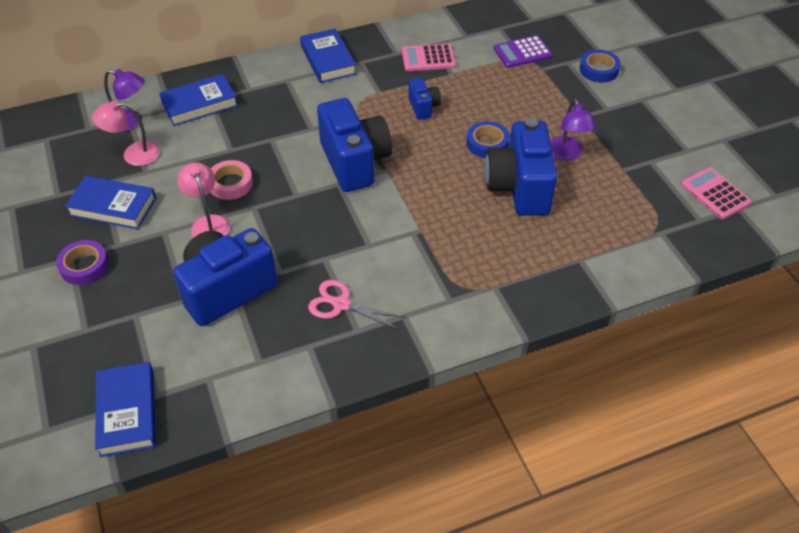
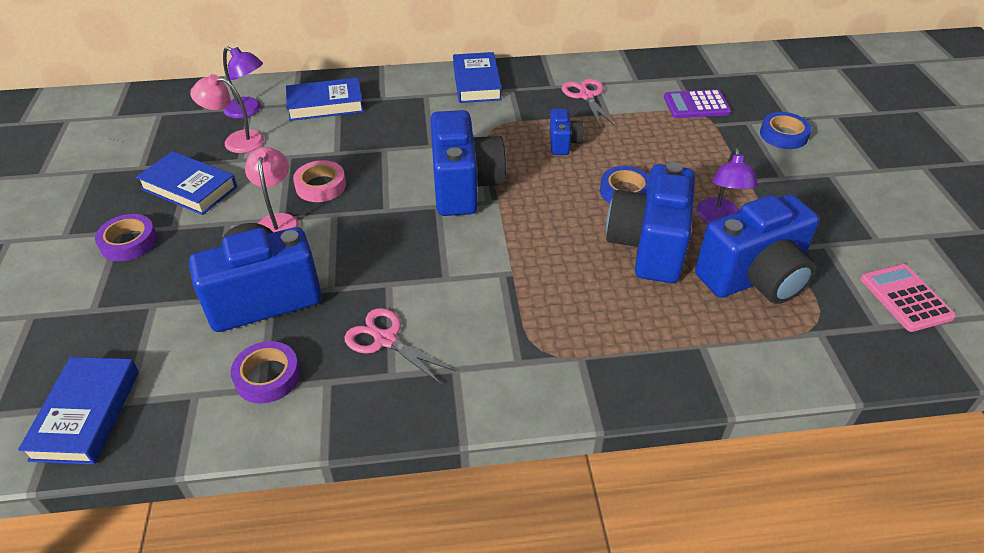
camera: 15 degrees right, 5 degrees down
(260, 352) = (267, 376): none -> purple tape
(428, 58) = (586, 96): pink calculator -> pink scissors
(604, 199) = (754, 278): none -> blue camera

